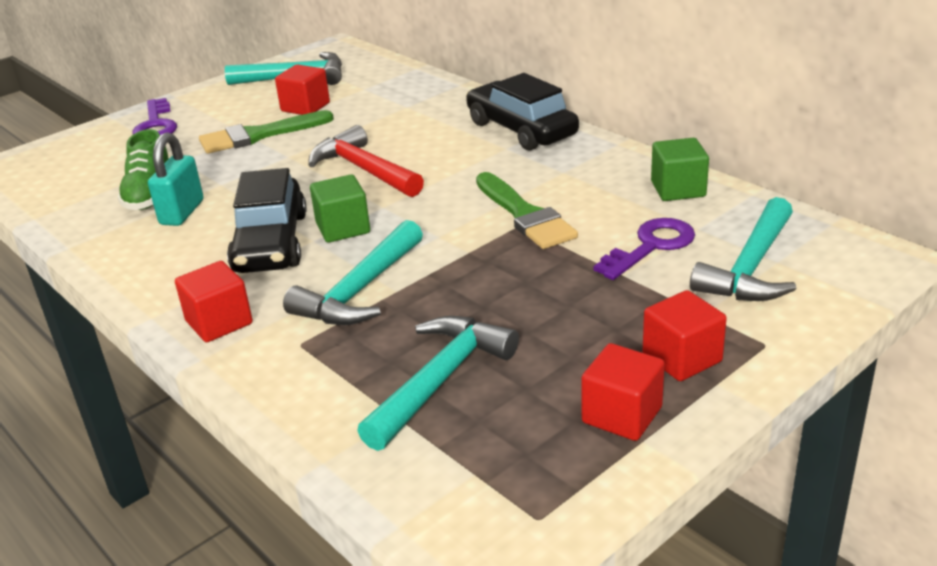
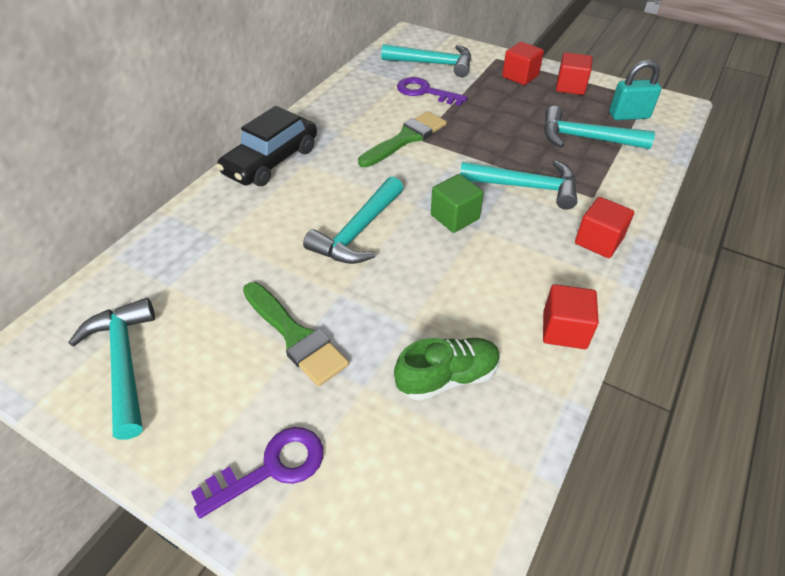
camera: 110 degrees left, 15 degrees up
(182, 212) = (471, 332): turquoise padlock -> turquoise padlock (629, 116)
(271, 243) = (492, 250): black car -> none
(305, 107) = (219, 320): red cube -> red cube (564, 330)
(364, 170) = (358, 232): red hammer -> turquoise hammer
(678, 189) = (355, 89): green cube -> none

